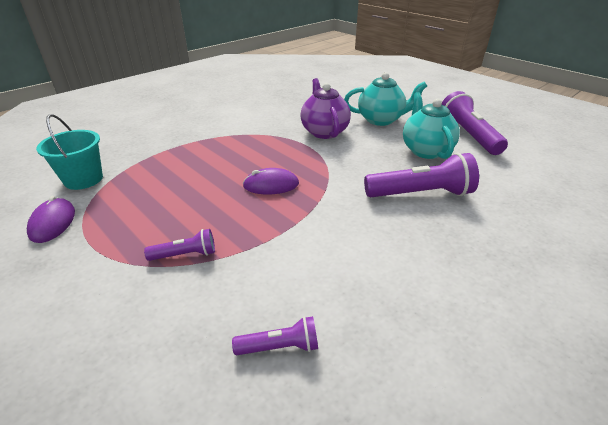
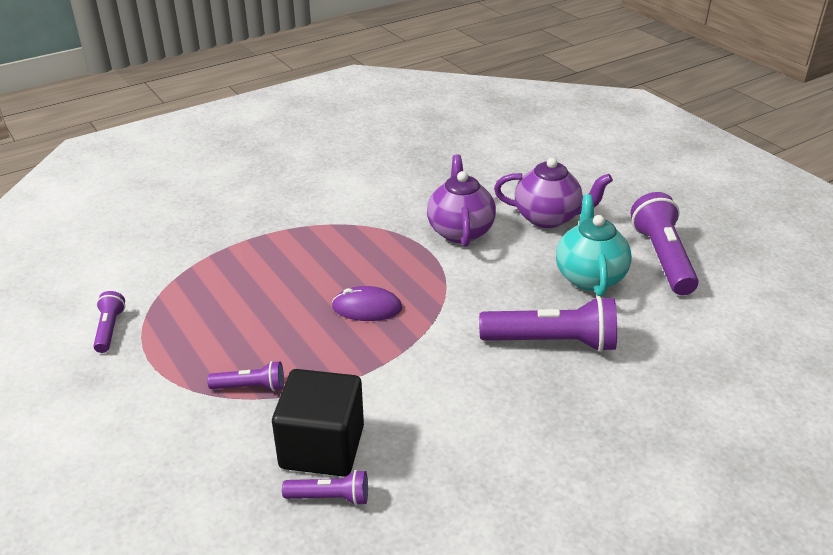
camera: 10 degrees right, 0 degrees up
(53, 222) = (109, 329): purple mouse -> purple flashlight
(83, 179) = (143, 274): turquoise bucket -> none
(261, 299) = (322, 447): none -> black cube
(381, 120) = (548, 218): turquoise teapot -> purple teapot

